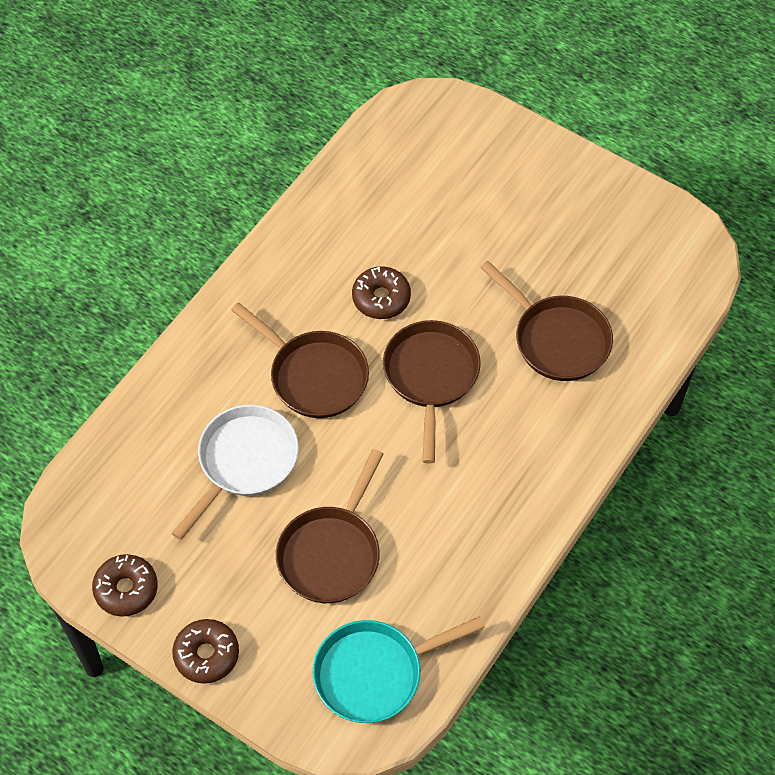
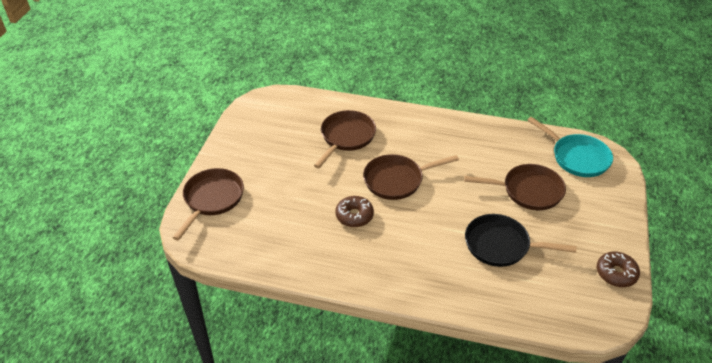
camera: 110 degrees left, 15 degrees down
(206, 654) = (621, 224): brown donut -> none
(244, 462) = (501, 245): white pan -> black pan
(314, 376) = (425, 231): brown pan -> brown pan (212, 199)

